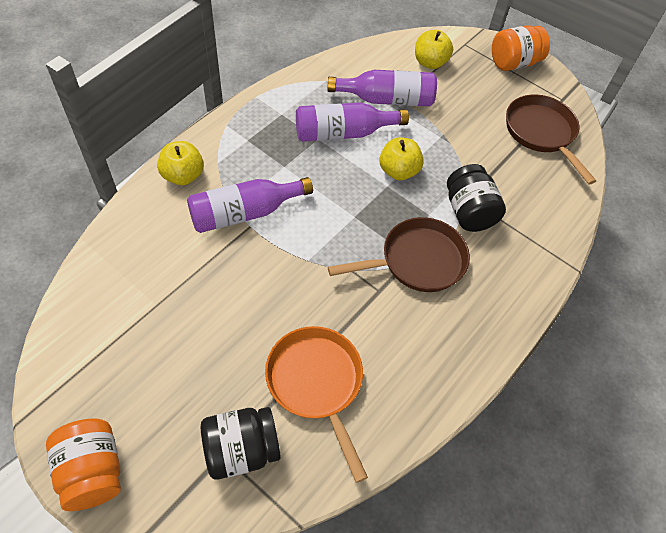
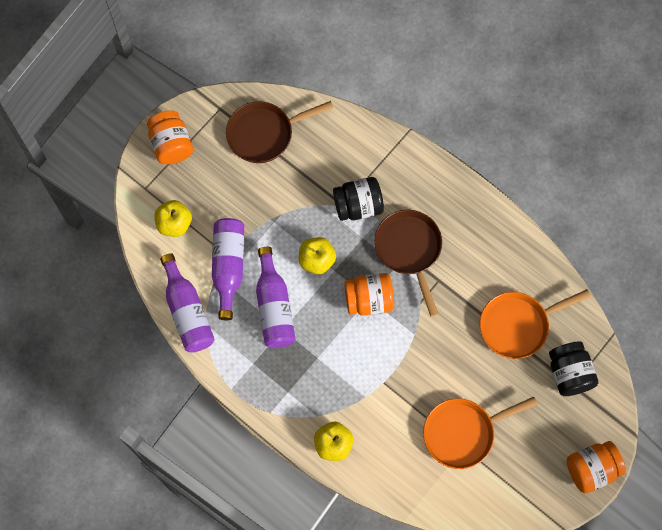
camera: 85 degrees left, 15 degrees up
(175, 306) = (463, 432): none -> orange pan
(244, 213) = (371, 387): purple bottle -> purple bottle (187, 311)
(352, 217) = (369, 300): none -> orange jar

